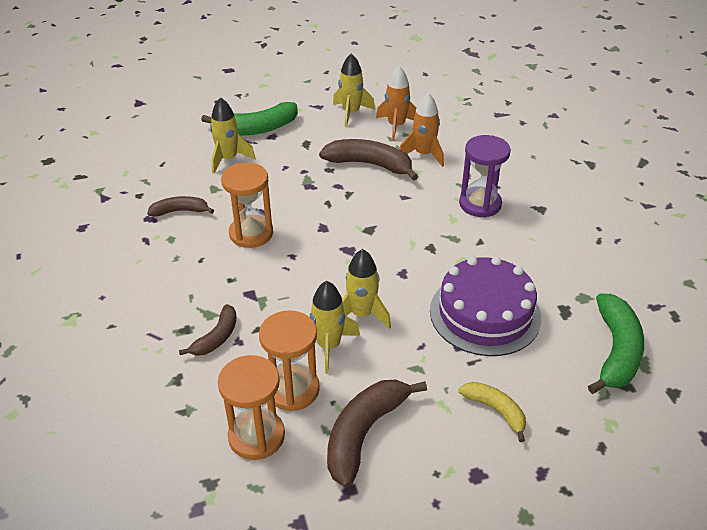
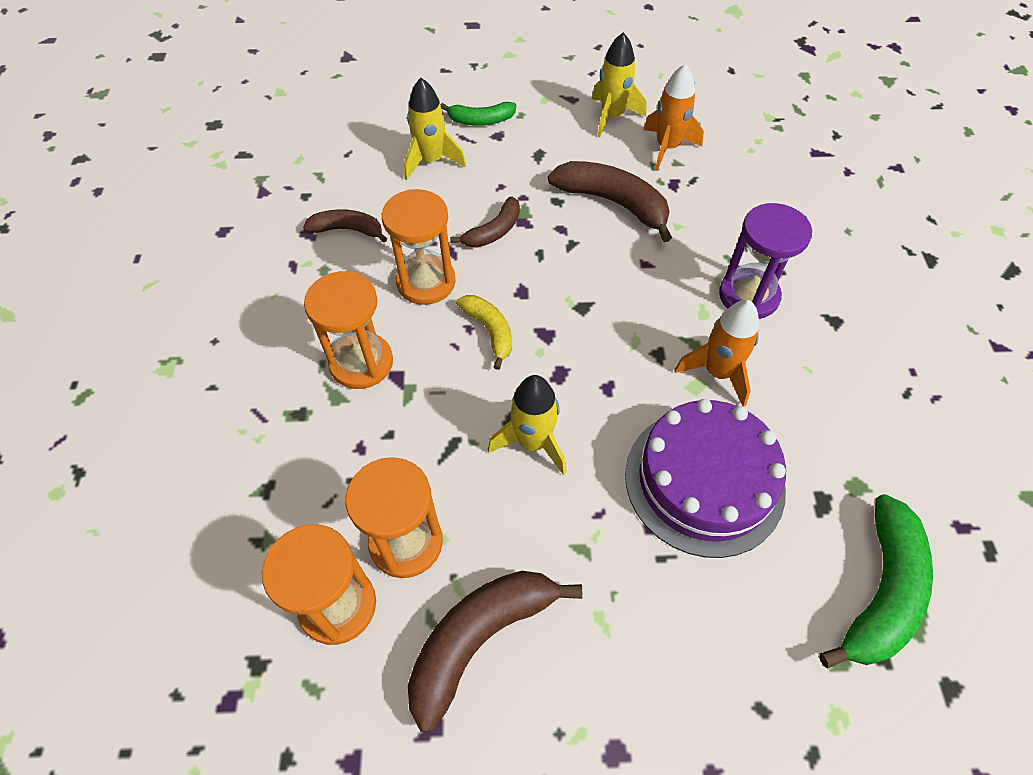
camera: 15 degrees right, 15 degrees up
(216, 337) = (334, 436): brown banana -> brown banana (493, 231)
(221, 290) = (361, 363): none -> orange hourglass
(256, 129) = (481, 120): green banana -> green banana, size x0.59
(328, 346) = (474, 484): yellow rocket -> none
(423, 154) = (692, 200): orange rocket -> orange rocket (718, 373)
(495, 410) = (673, 649): yellow banana -> yellow banana (489, 331)

